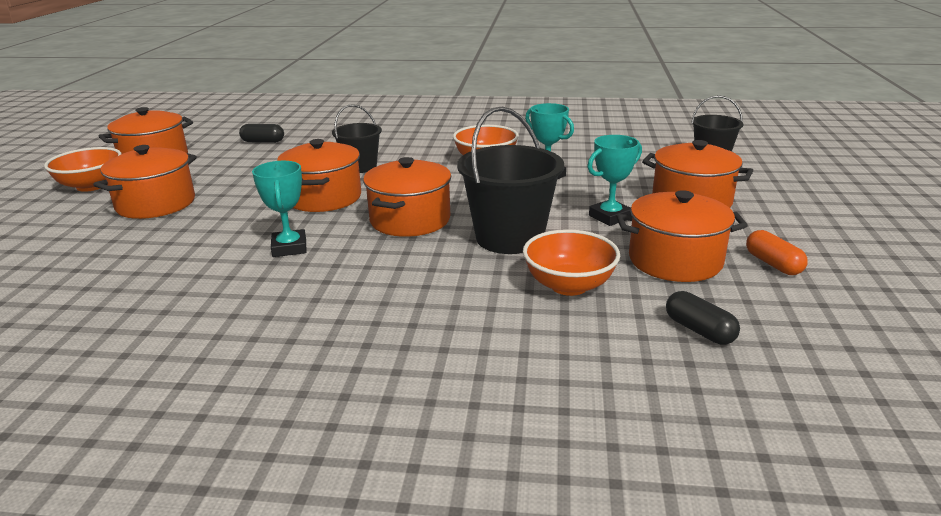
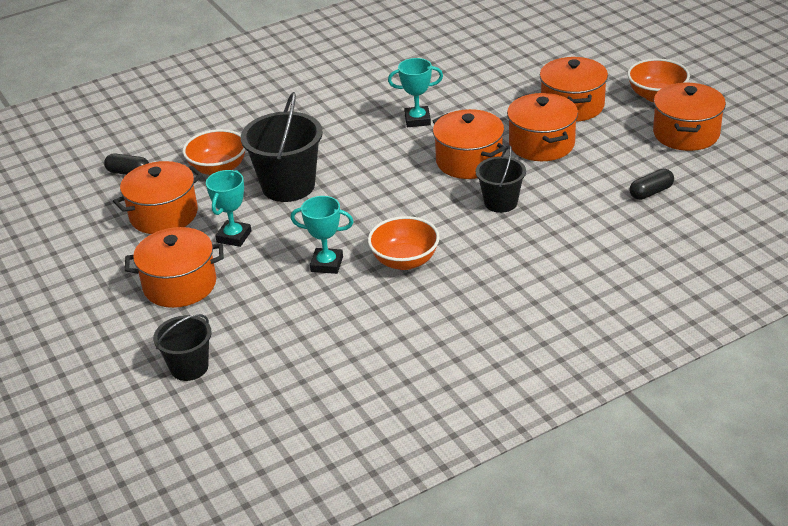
camera: 145 degrees right, 10 degrees up
(289, 248) = (417, 120): turquoise trophy -> turquoise trophy turned 45 degrees counterclockwise
(410, 220) = (375, 171): orange pot -> orange pot (541, 144)
(773, 264) = (97, 239): orange capsule -> none

